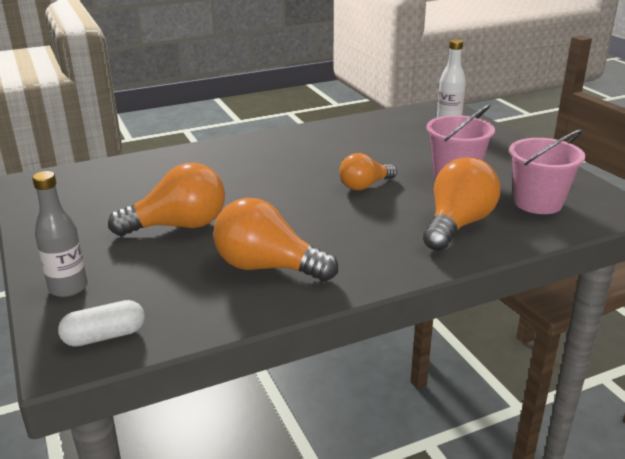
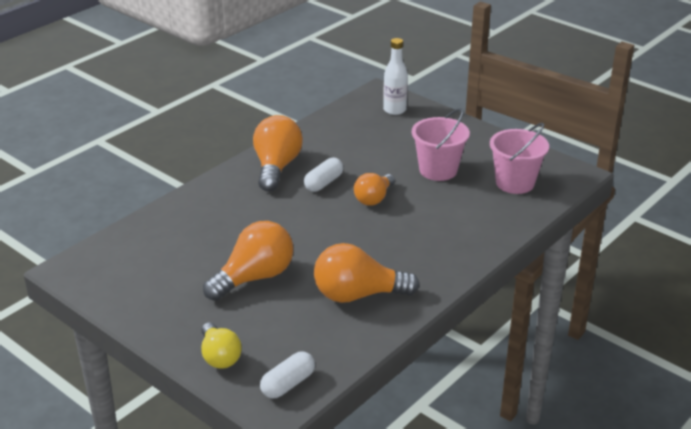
camera: 25 degrees left, 5 degrees up
(68, 288) = (219, 356): grey bottle -> yellow light bulb
(325, 164) = (323, 183): none -> white capsule
(457, 225) = (469, 219): orange light bulb -> orange light bulb (276, 167)

